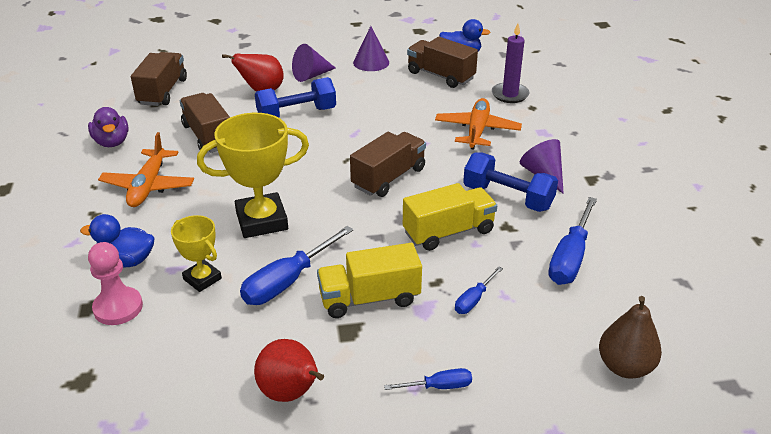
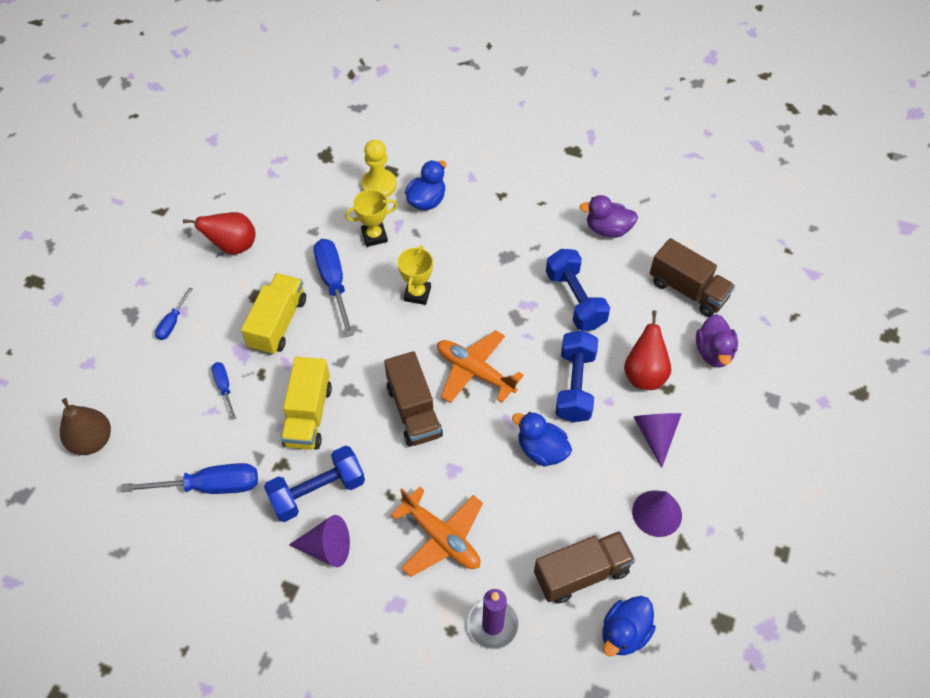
camera: 120 degrees right, 20 degrees up
(118, 307) = (379, 185): pink pawn -> yellow pawn
(148, 186) = (518, 236): orange plane -> orange plane (475, 371)
(208, 136) = (575, 300): brown truck -> blue dumbbell
(219, 70) = (713, 352): none -> purple duck
(262, 221) = (417, 294): yellow trophy -> yellow trophy, size x0.57
(366, 112) = (541, 450): none -> blue duck
(570, 258) = (210, 486): blue screwdriver -> blue screwdriver turned 120 degrees clockwise

